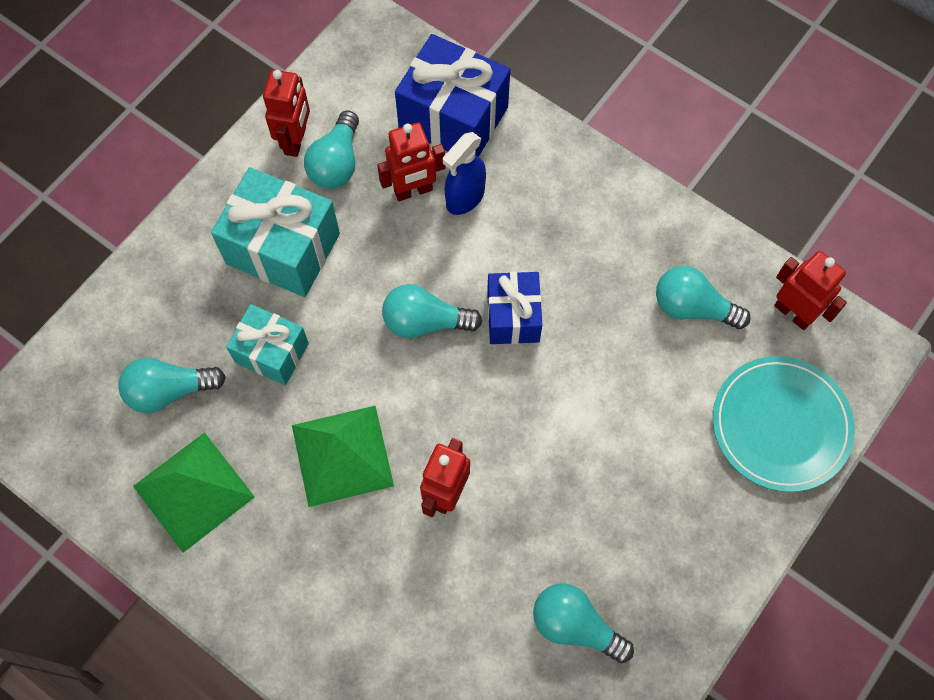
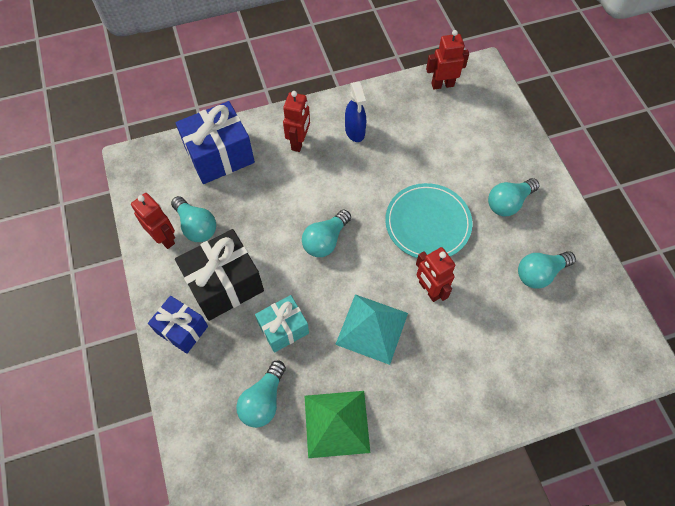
camera: 55 degrees left, 5 degrees down
(283, 248) = (225, 284): turquoise gift -> black gift
(342, 455) = (372, 328): green pyramid -> turquoise pyramid
(413, 191) = (245, 199): red robot -> red robot (299, 142)
(465, 198) = (270, 179): blue spray bottle -> blue spray bottle (355, 131)
(513, 317) = (355, 198): blue gift -> blue gift (182, 329)
(692, 307) = (409, 121): turquoise light bulb -> turquoise light bulb (508, 203)
(780, 425) = (494, 124): turquoise plate -> turquoise plate (427, 223)

